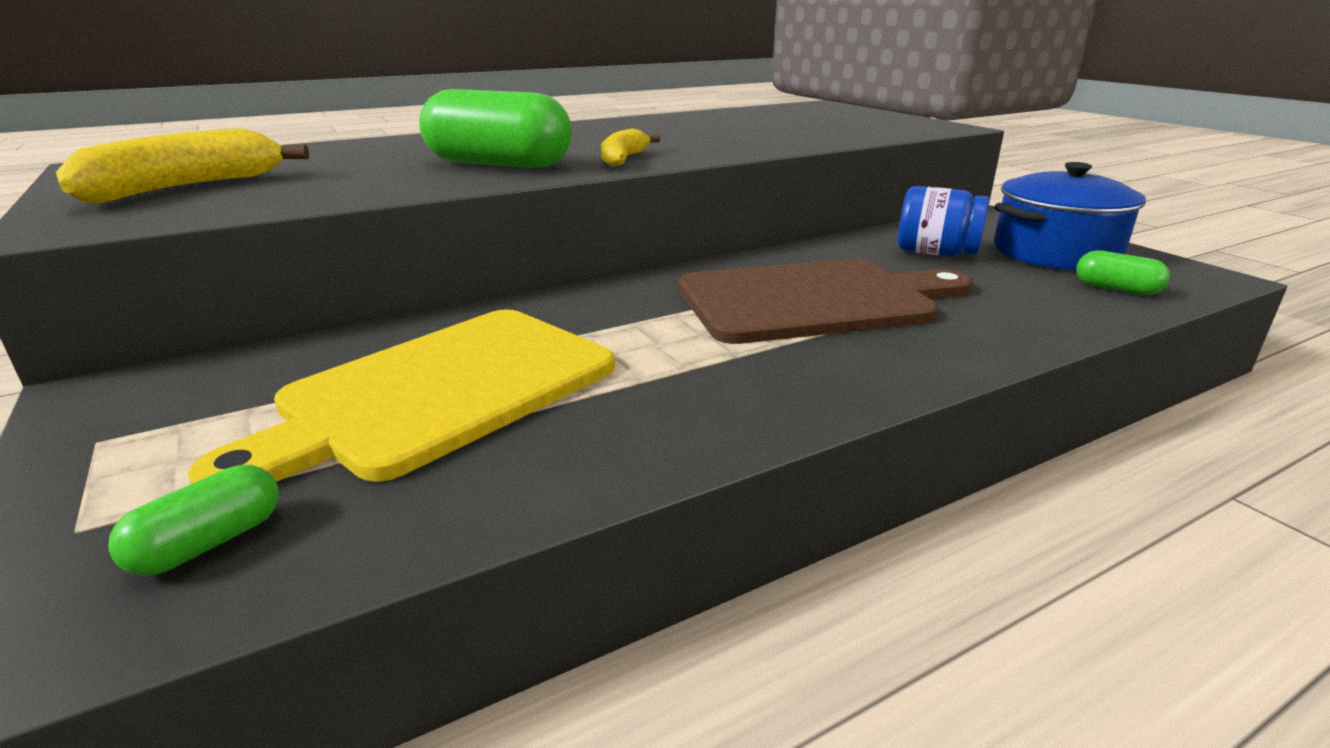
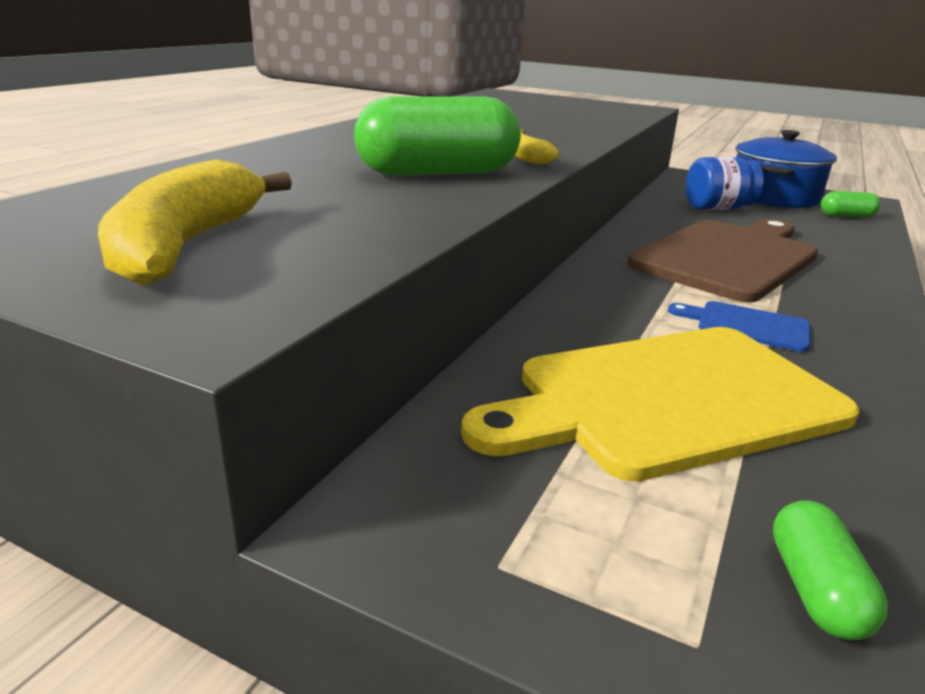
camera: 35 degrees left, 0 degrees up
(439, 391) = (668, 399): yellow cutting board -> yellow cutting board turned 60 degrees clockwise
(665, 360) = (747, 325): none -> blue cutting board

